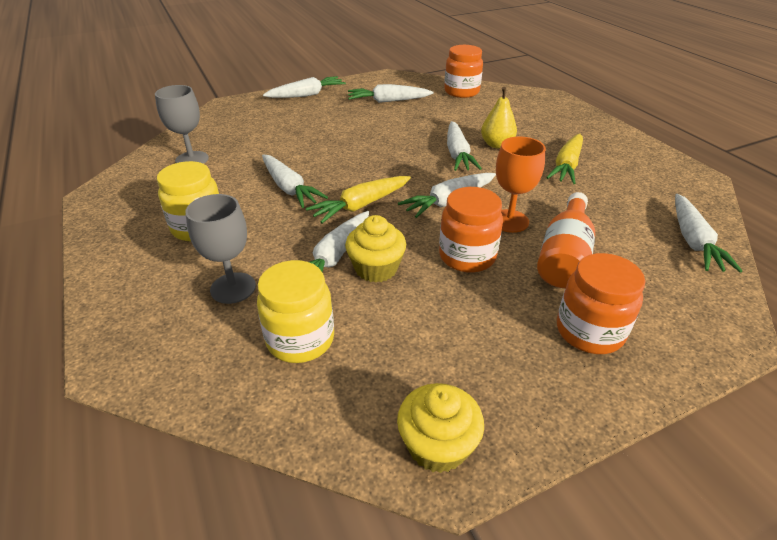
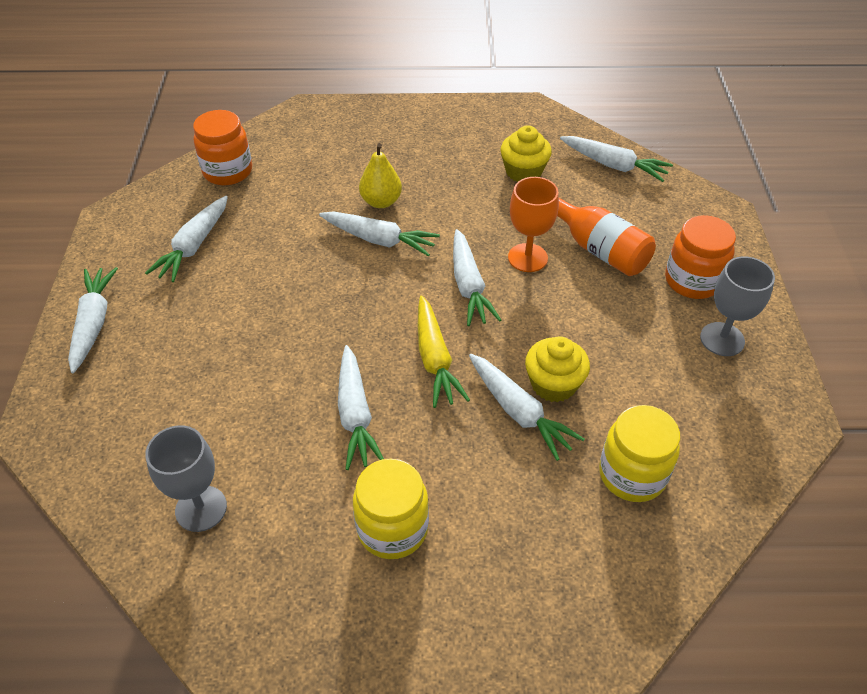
camera: 65 degrees left, 10 degrees up
(233, 288) = (530, 514): grey goblet -> grey goblet (722, 339)
(289, 188) = (355, 414): white carrot -> white carrot turned 90 degrees clockwise
(437, 445) = (775, 419): yellow cupcake -> yellow cupcake (523, 171)
(467, 256) = (567, 311): orange jar -> none
(567, 166) = (458, 174): yellow carrot -> none

